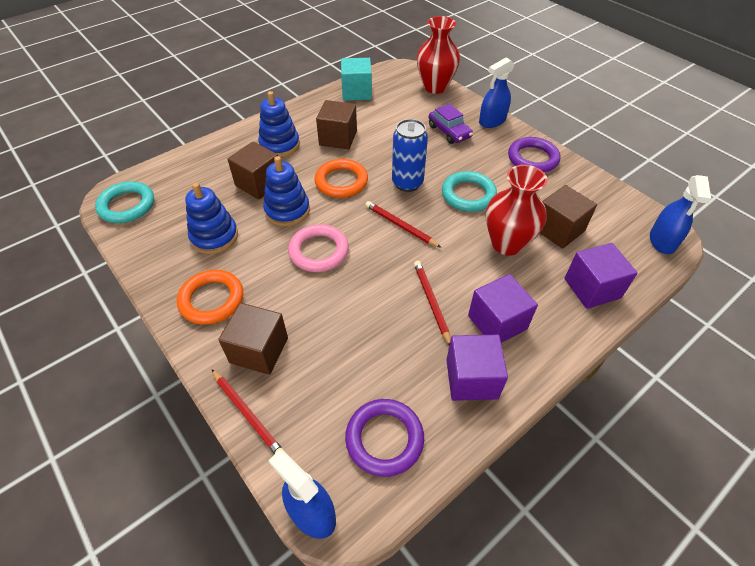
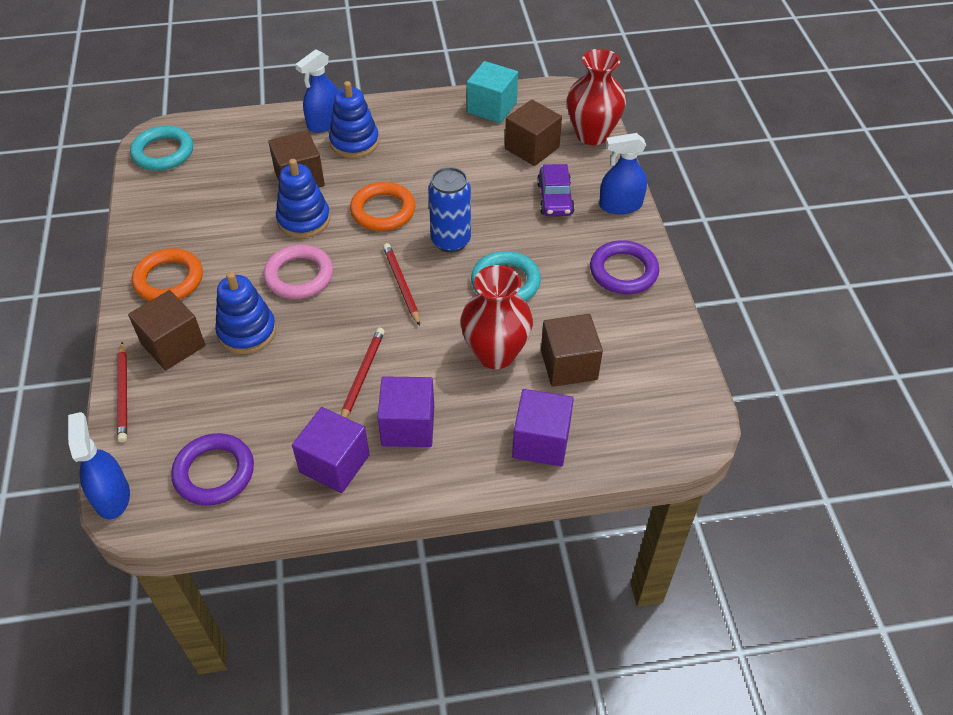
camera: 30 degrees right, 0 degrees up
(214, 236) = (216, 218): blue stacking toy -> blue stacking toy (247, 332)
(338, 138) = (422, 158): brown cube -> brown cube (532, 148)
(662, 241) = (679, 432): blue spray bottle -> blue spray bottle (324, 122)

